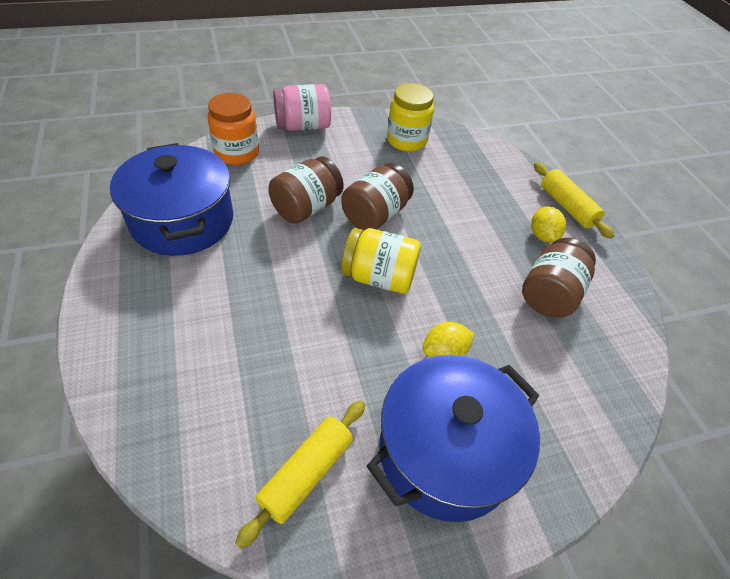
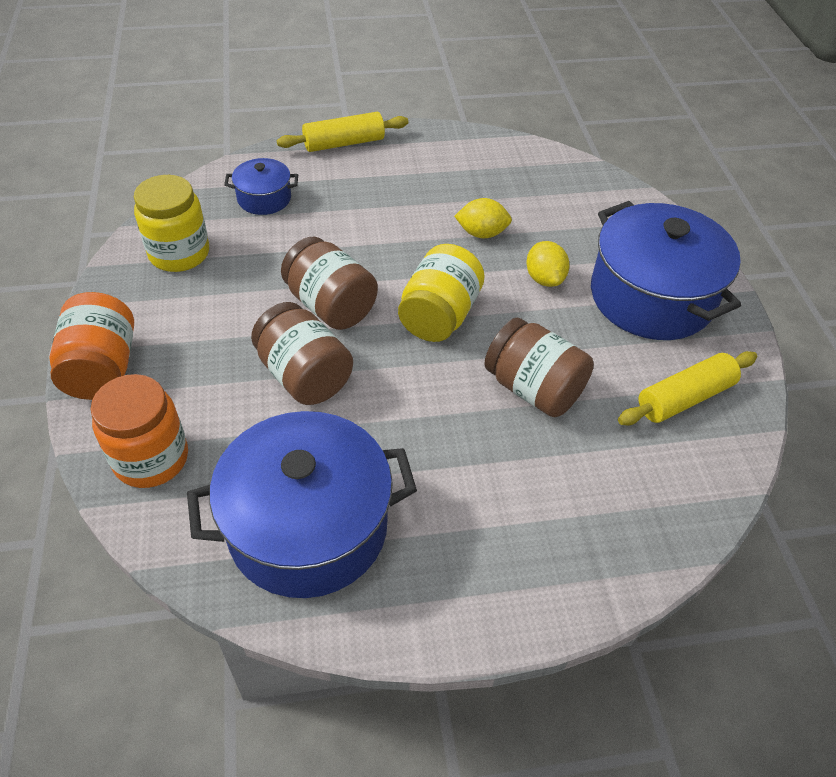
camera: 80 degrees left, 0 degrees up
(303, 126) = (102, 368): pink jar -> orange jar
(306, 473) = (684, 398): yellow rolling pin -> yellow rolling pin turned 75 degrees counterclockwise
(477, 171) = (264, 198): none -> blue pot
(542, 235) = (387, 172): yellow lemon -> yellow lemon (481, 233)
(550, 294) = (471, 188): brown jar -> brown jar (533, 389)

